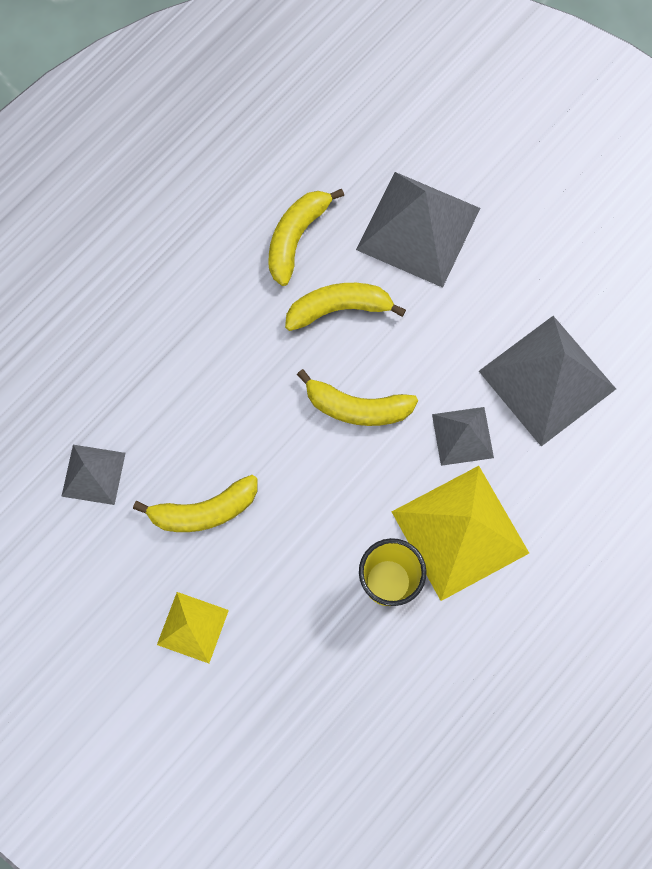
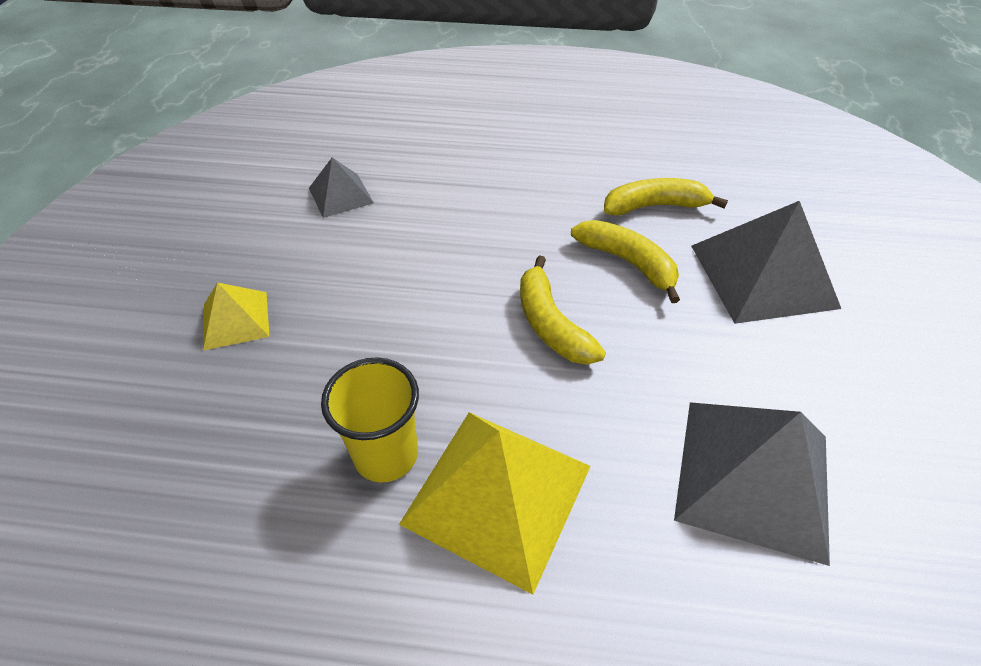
camera: 55 degrees right, 25 degrees down
(204, 511) = (358, 272): yellow banana -> none
(462, 436) = (608, 430): grey pyramid -> none

